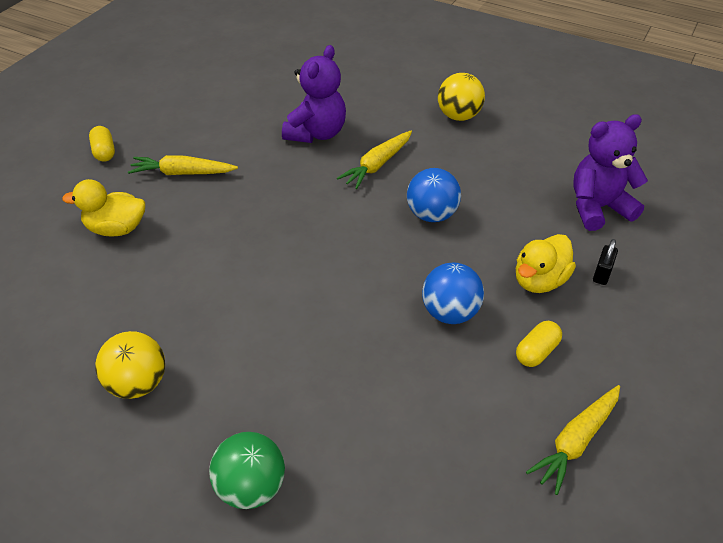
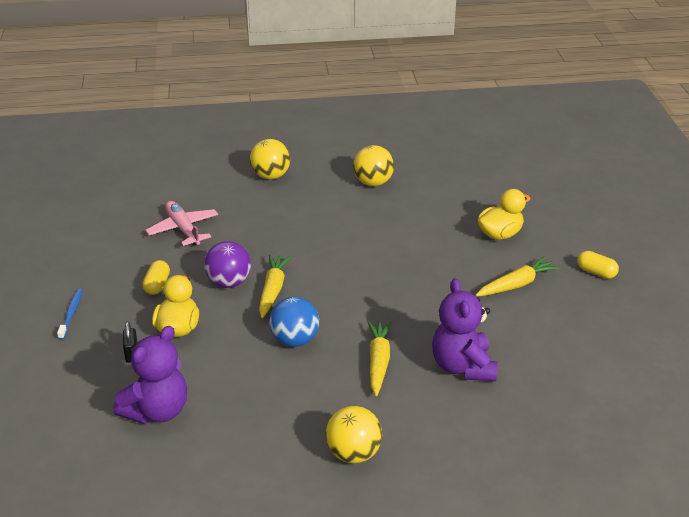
camera: 145 degrees right, 10 degrees down
(251, 487) = (270, 176): green ball -> yellow ball
(450, 313) = (229, 282): blue ball -> purple ball
(454, 436) = (183, 229): none -> pink plane
(575, 442) = (112, 253): yellow carrot -> yellow carrot (273, 290)
(659, 360) = (71, 314): none -> blue toothbrush

